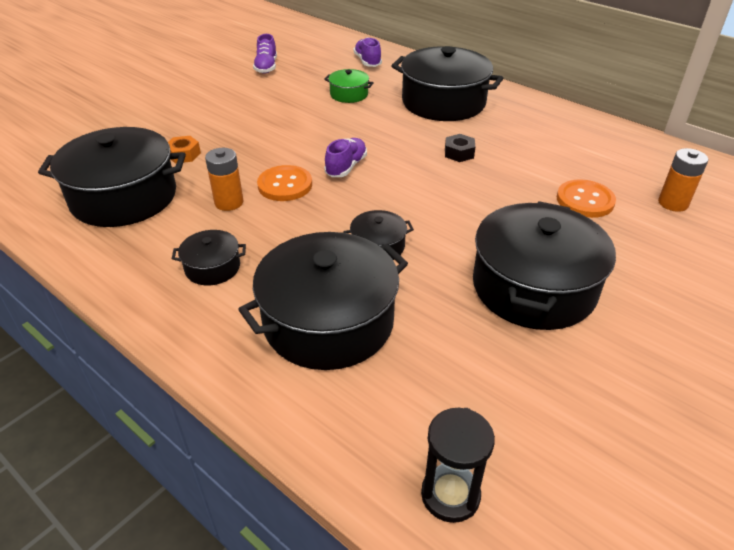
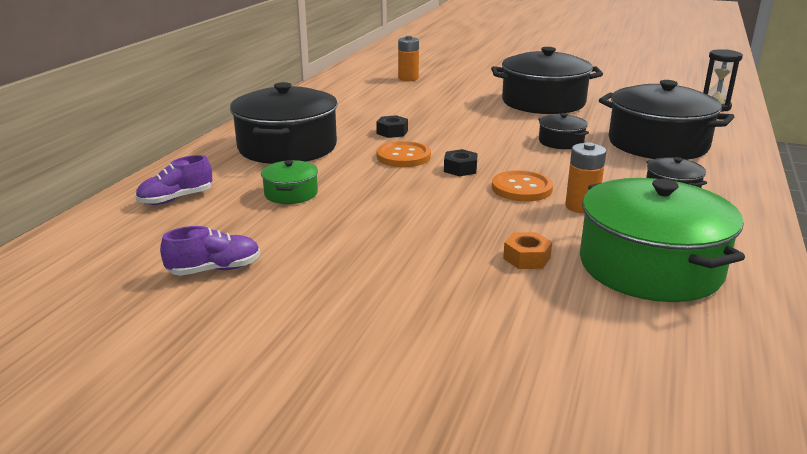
camera: 110 degrees left, 15 degrees down
(124, 197) = (650, 266): black pot -> green pot
(346, 167) = (460, 169): purple shoe -> black nut
(585, 200) = (428, 95): orange button -> orange button (403, 156)

